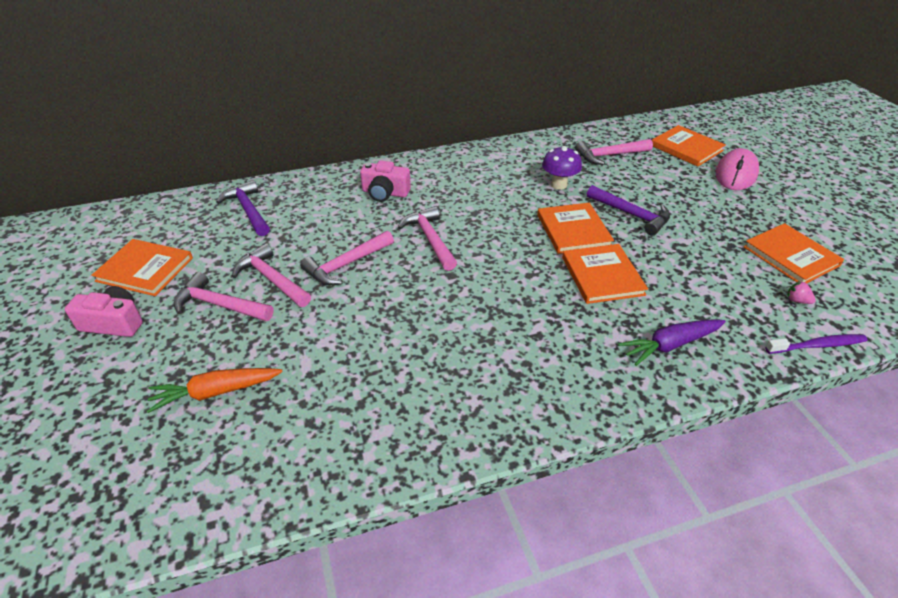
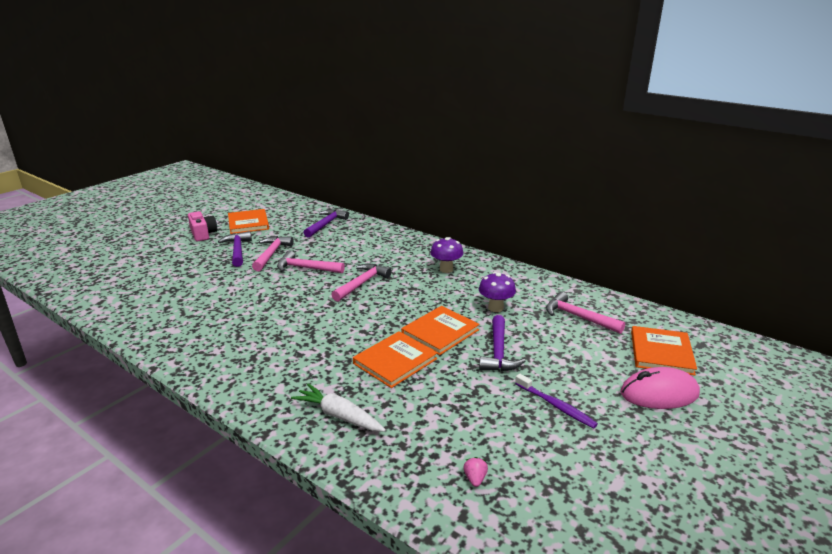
camera: 55 degrees right, 15 degrees down
(216, 392) = (172, 275): orange carrot -> none
(219, 305) = (237, 250): pink hammer -> purple hammer
(385, 193) = (394, 252): pink camera -> none
(459, 179) = (446, 269): none -> purple mushroom
(670, 345) = (339, 416): purple carrot -> white carrot
(791, 256) = (549, 461): orange book -> none
(817, 345) = (415, 505): purple toothbrush -> purple toothbrush (556, 405)

